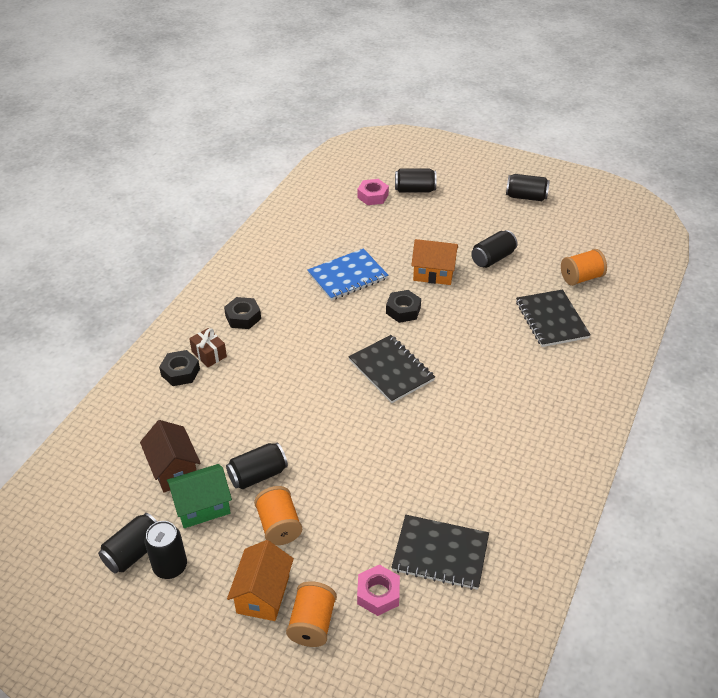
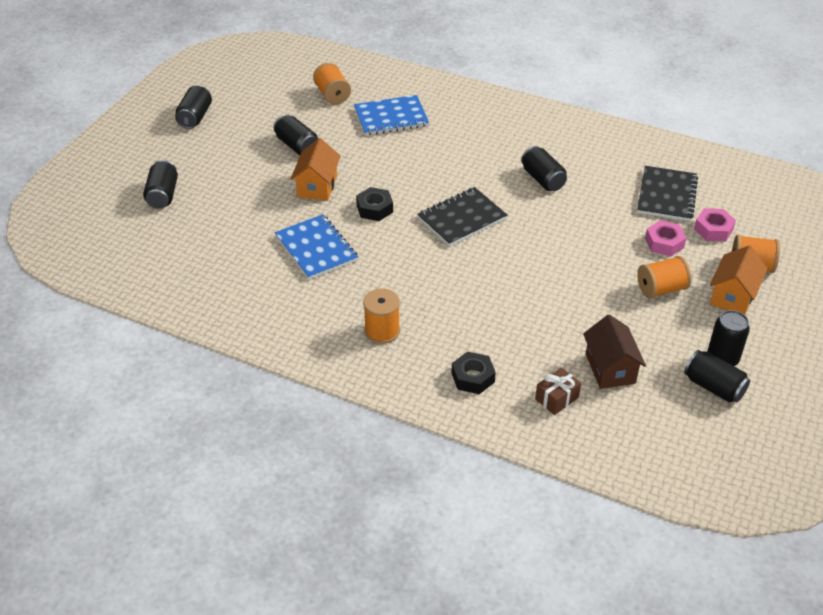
camera: 90 degrees left, 0 degrees up
(174, 469) = (610, 368): brown house -> brown house turned 75 degrees counterclockwise
(202, 506) = (651, 342): green house -> none
(209, 354) = (443, 355): brown gift -> brown gift (556, 398)
(243, 317) = (382, 331): black nut -> orange spool
(258, 475) = (606, 306): black can -> black can (542, 179)
(263, 594) = (733, 296): orange house -> orange house turned 75 degrees counterclockwise
(373, 196) = (167, 228): pink nut -> pink nut (664, 243)
(551, 320) = (391, 117): black notebook -> blue notebook

